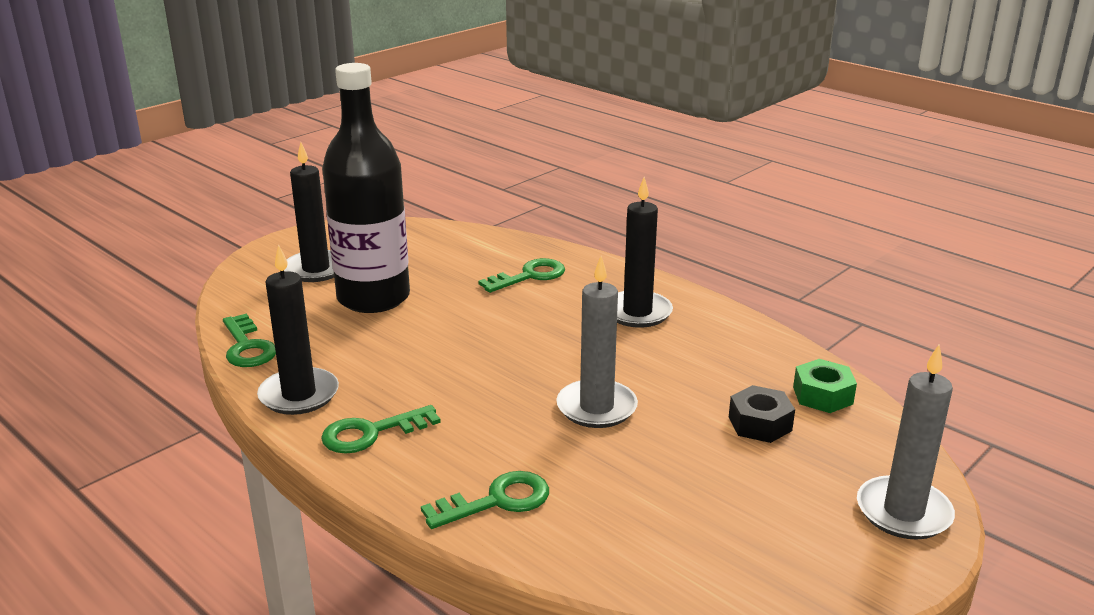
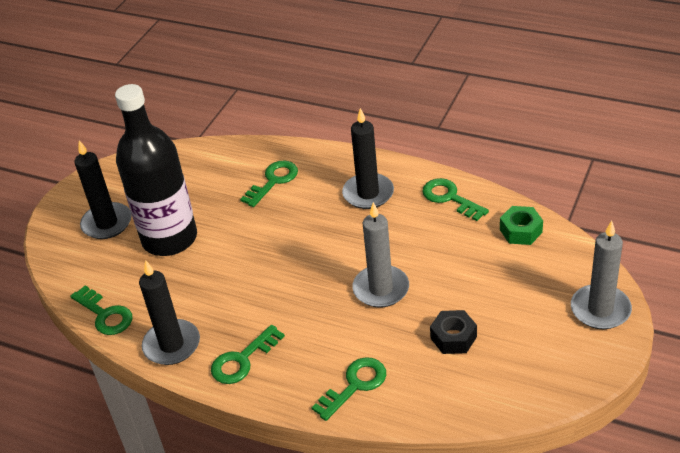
camera: 15 degrees left, 15 degrees up
(741, 340) = (450, 198): none -> green key
(760, 424) = (490, 268): black nut -> black nut (453, 337)

